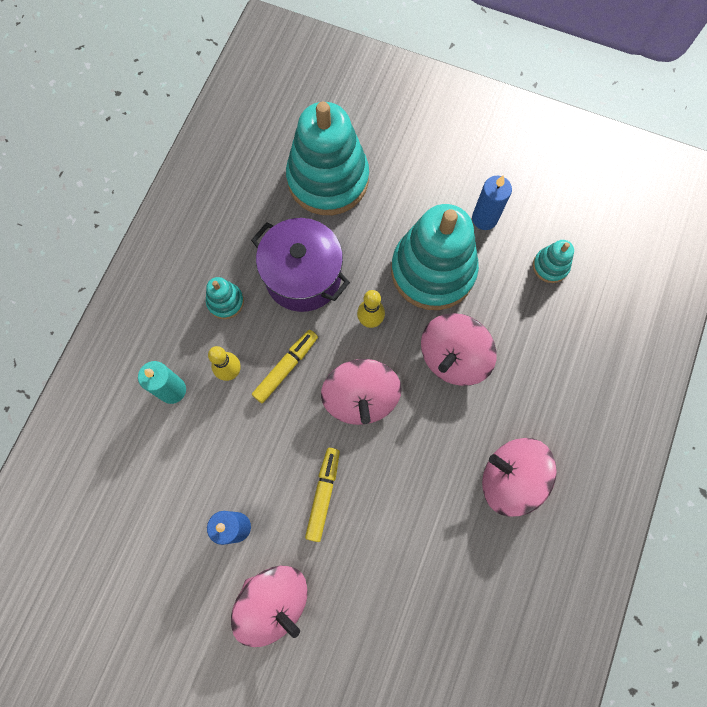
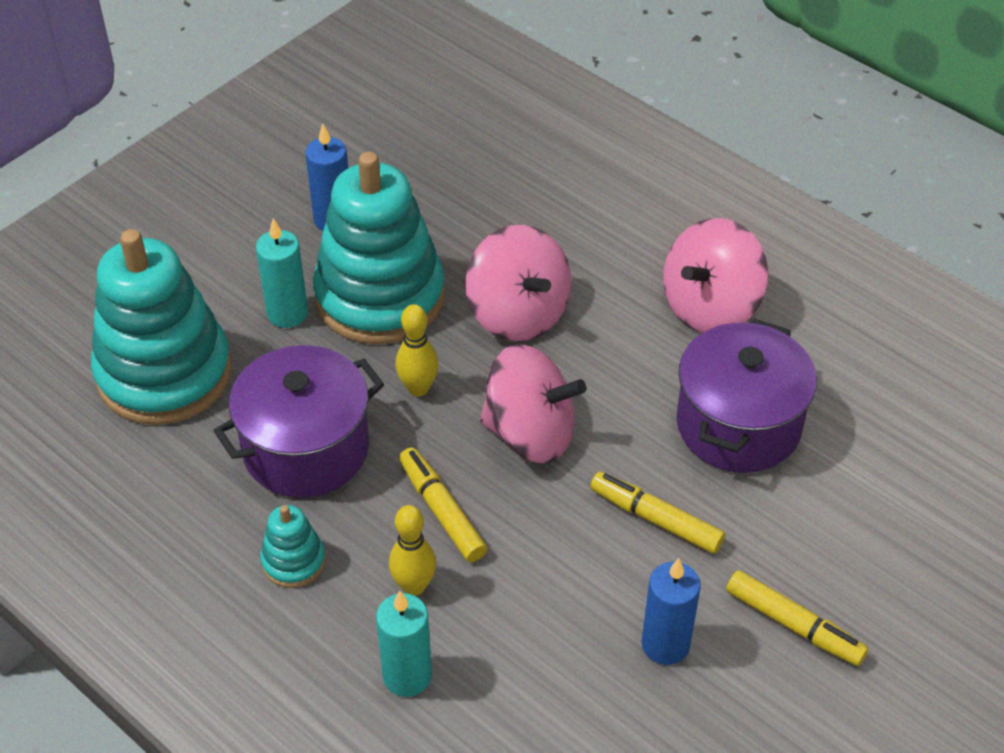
camera: 70 degrees left, 25 degrees down
(274, 602) = (794, 625): pink spinning top -> yellow marker
(398, 224) = (287, 313): none -> turquoise candle
(415, 525) = (738, 425): none -> purple pot
(550, 266) = (439, 177): turquoise stacking toy -> none

